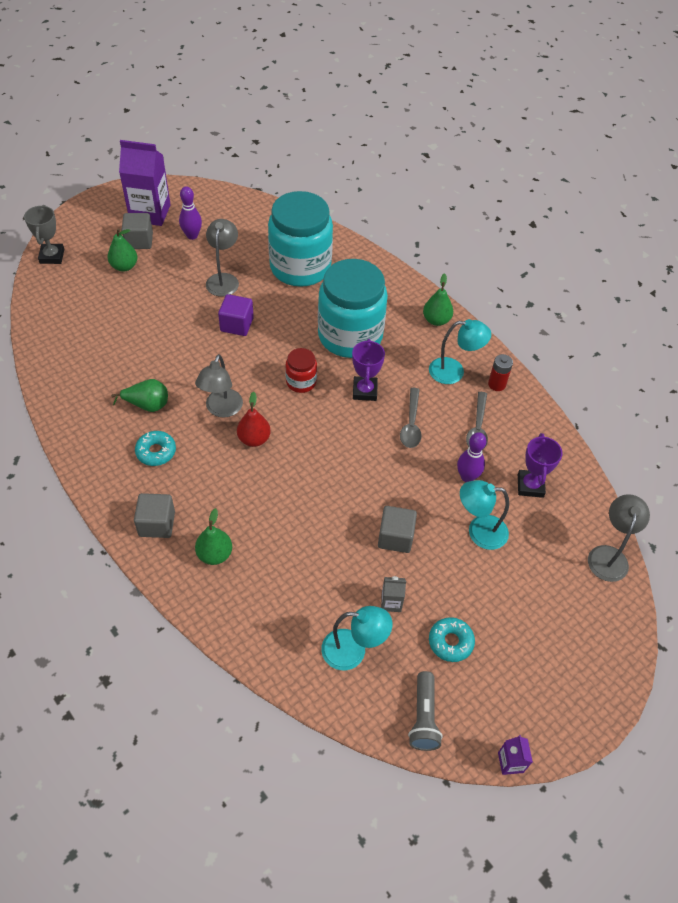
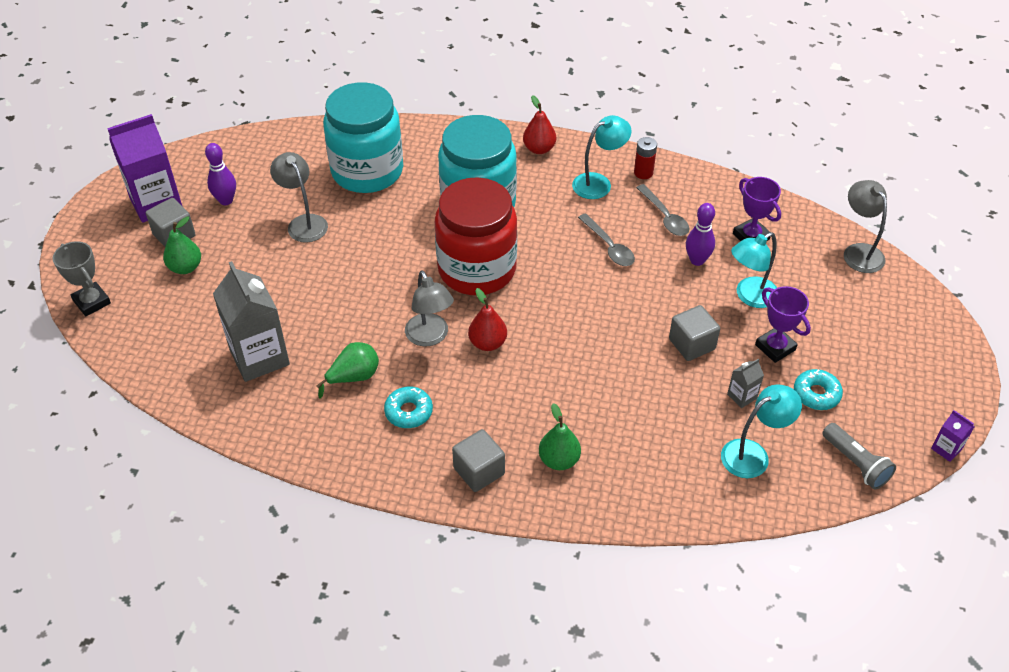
camera: 35 degrees left, 5 degrees down
(107, 353) = (259, 357): none -> grey carton
(237, 325) = (362, 255): purple cube -> none
(301, 382) = (477, 269): red jar -> red jar, size x2.22
(364, 391) = (541, 243): purple trophy -> purple trophy (775, 347)
(436, 320) = (539, 149): green pear -> red pear

